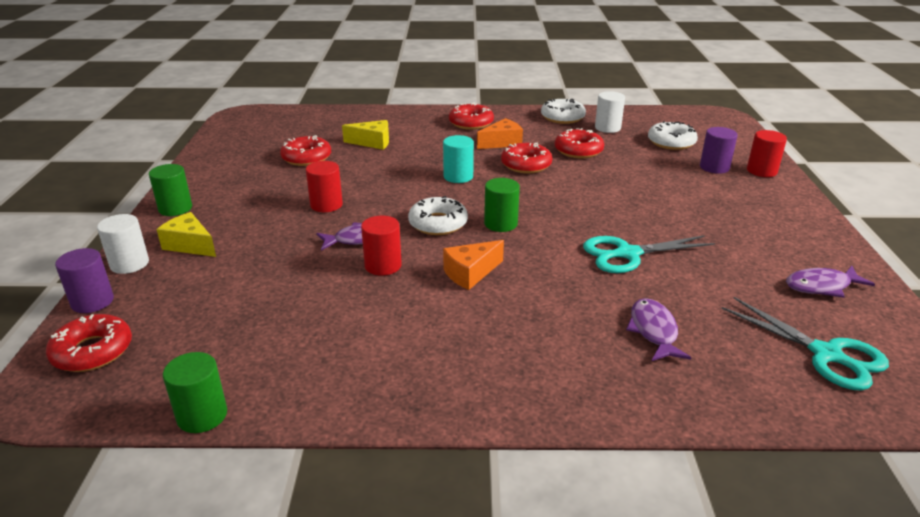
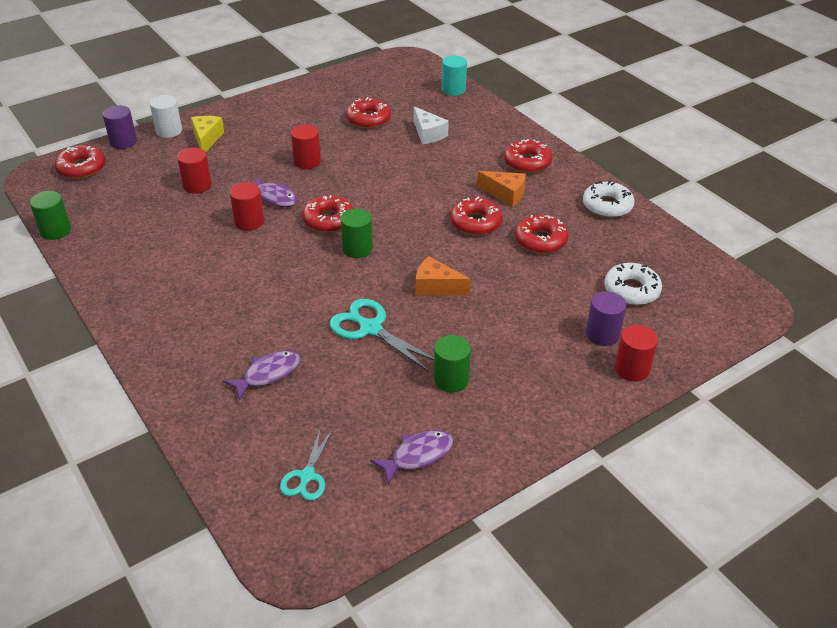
camera: 55 degrees right, 10 degrees up
(175, 208) = (244, 110): green cylinder -> green cylinder (451, 379)
(270, 277) = (197, 185): none -> red cylinder
(372, 142) = (428, 134): yellow cheese -> white cheese
(438, 223) = (328, 220): white donut -> red donut
(458, 176) = (414, 198): turquoise cylinder -> turquoise cylinder (453, 90)
(470, 273) = (272, 262): orange cheese -> orange cheese (436, 287)
(607, 128) = (616, 240): white cylinder -> none
(821, 286) = (417, 456): purple fish -> purple fish turned 105 degrees clockwise
(827, 355) = (307, 476): turquoise scissors -> turquoise scissors, size x0.64

